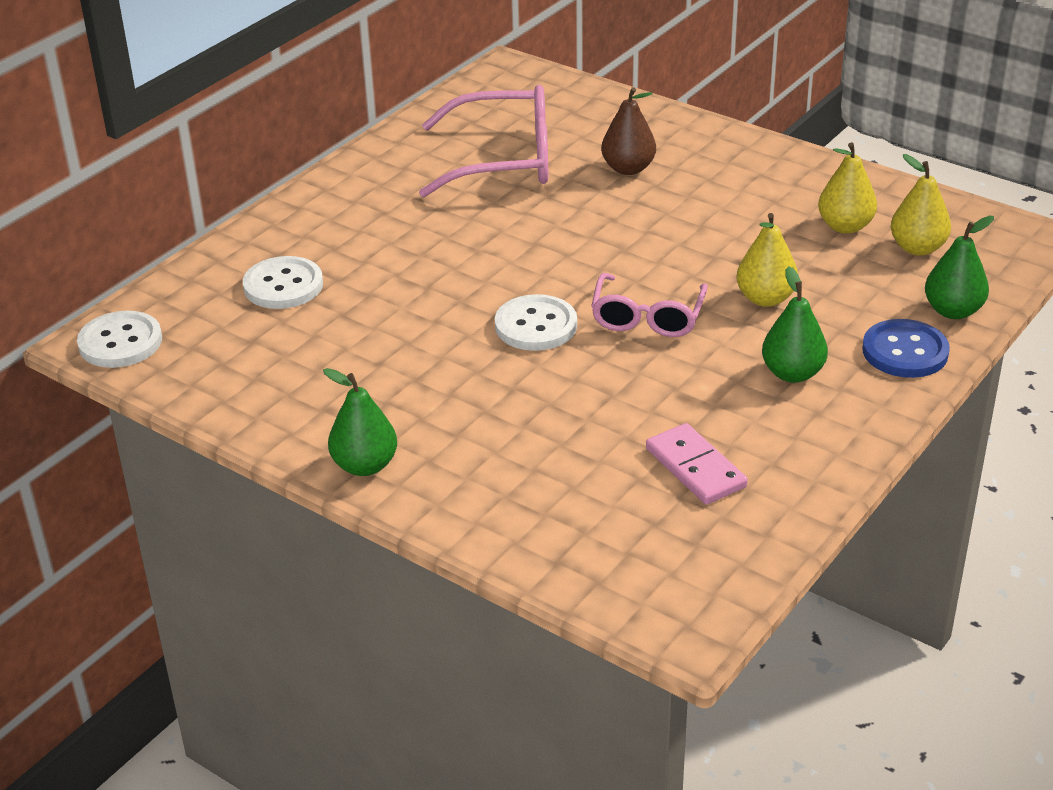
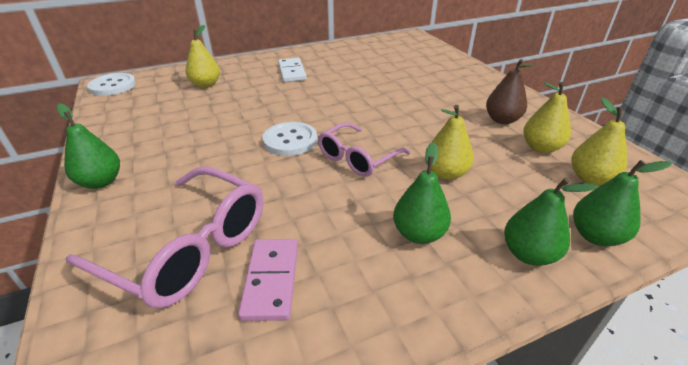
camera: 30 degrees right, 0 degrees up
(283, 285) = (206, 85): white button -> yellow pear
(394, 215) = (291, 72): none -> white domino
(504, 160) = (369, 65): pink glasses -> pink glasses (188, 248)
(628, 169) = (428, 83): brown pear -> brown pear (502, 120)
(905, 351) = (528, 254): blue button -> green pear

